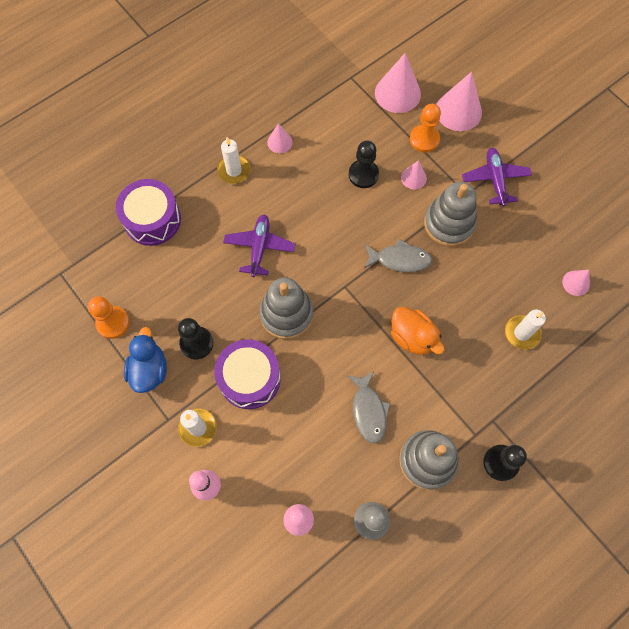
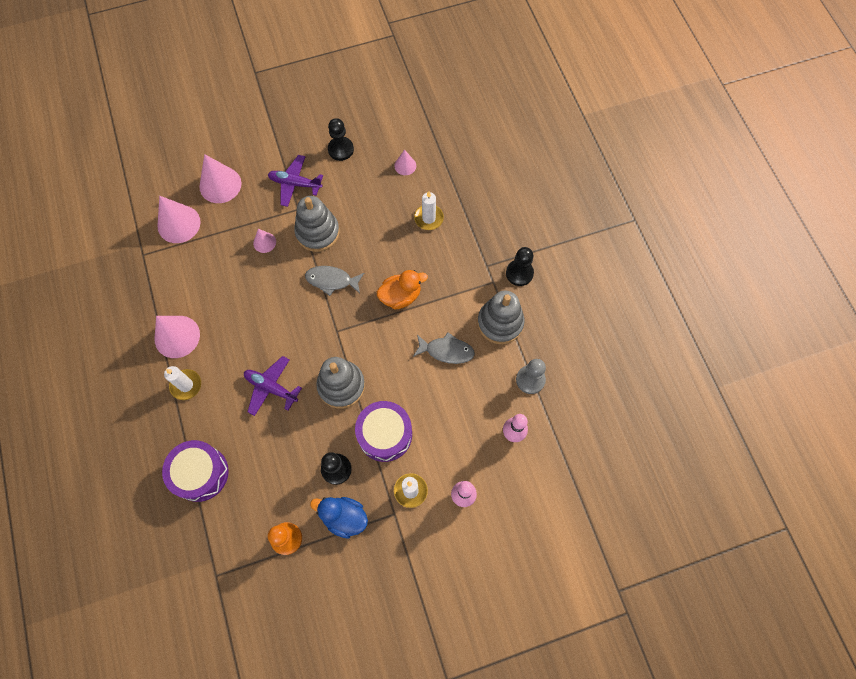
camera: 70 degrees left, 0 degrees up
(279, 142) = (177, 336): pink cone -> pink cone, size x1.89
(363, 174) = (242, 279): black pawn -> black pawn (340, 149)
(399, 259) = (332, 280): grey fish -> grey fish turned 105 degrees counterclockwise
(424, 139) = (233, 220): orange pawn -> none

